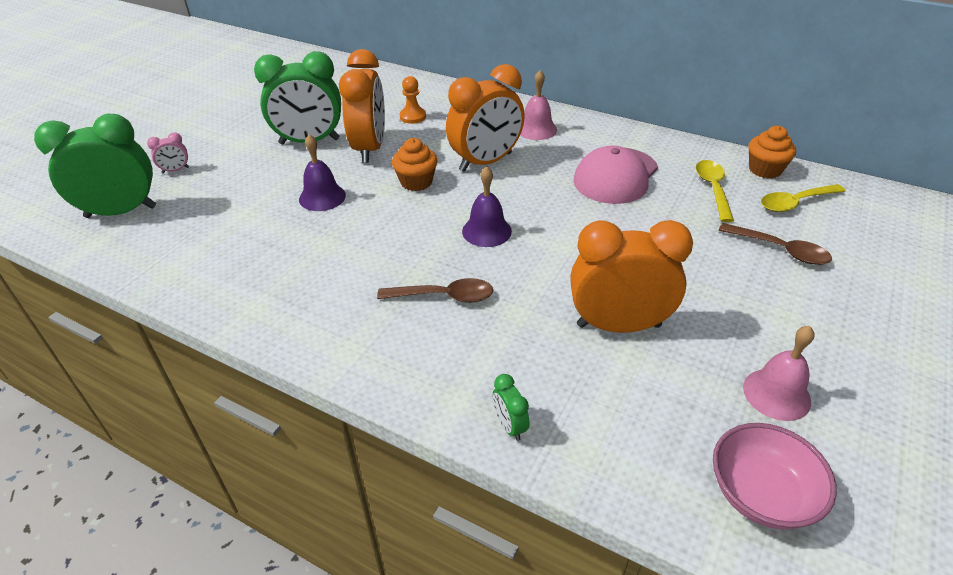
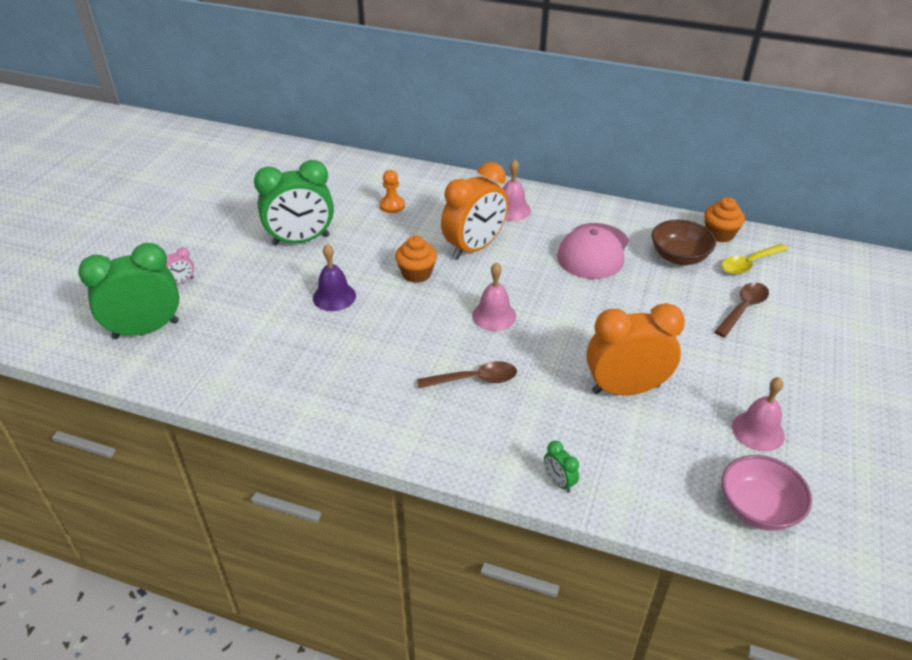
camera: 10 degrees left, 0 degrees up
(370, 148) = (362, 243): orange clock -> none
(486, 231) = (494, 315): purple bell -> pink bell
(713, 189) = (679, 257): yellow spoon -> brown bowl
(780, 250) = (743, 309): brown spoon -> brown spoon turned 75 degrees counterclockwise

